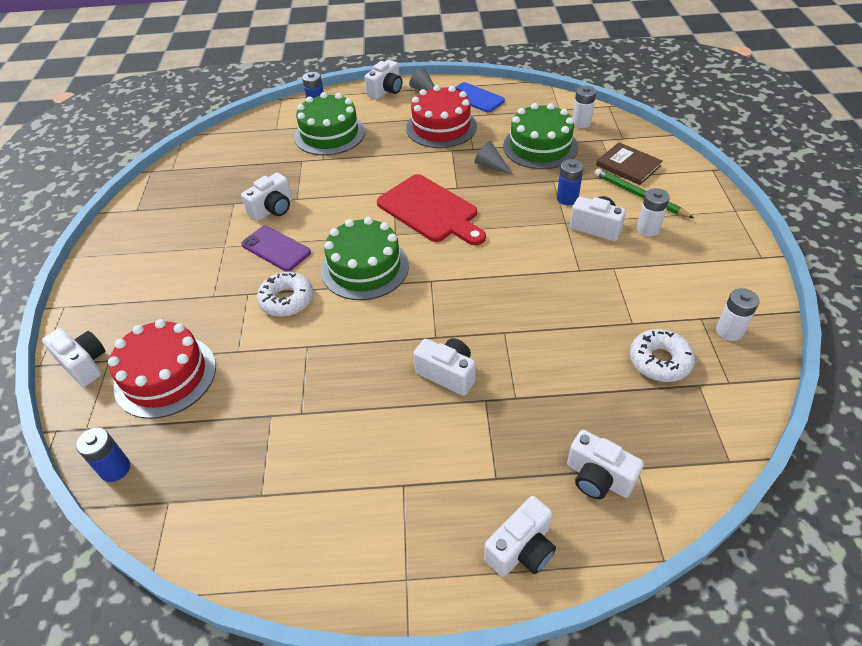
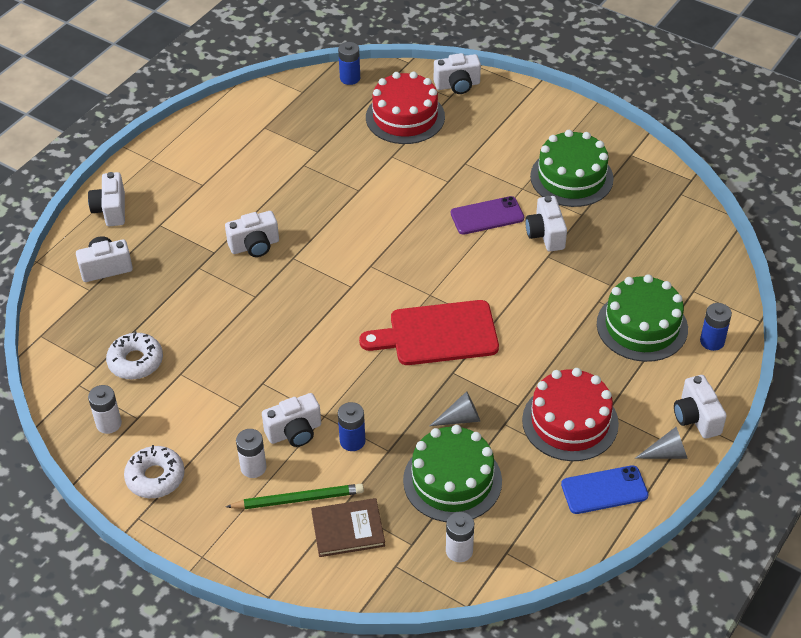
camera: 125 degrees right, 0 degrees up
(287, 300) = (417, 198): white donut -> white donut (155, 477)
(365, 268) = (407, 256): green cake -> green cake (571, 177)

